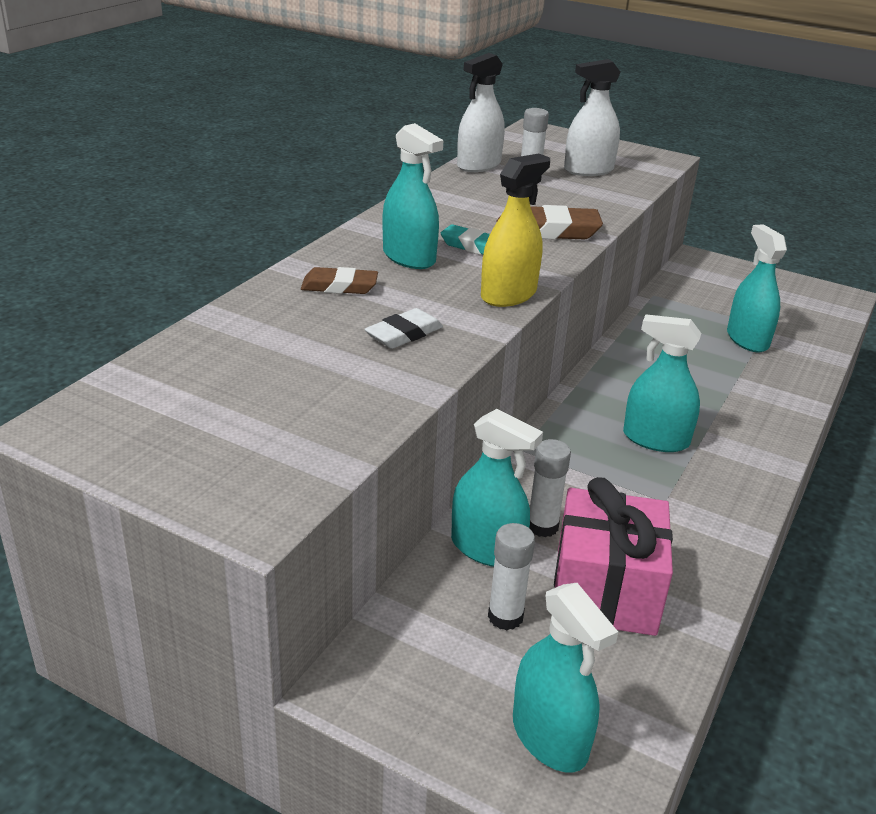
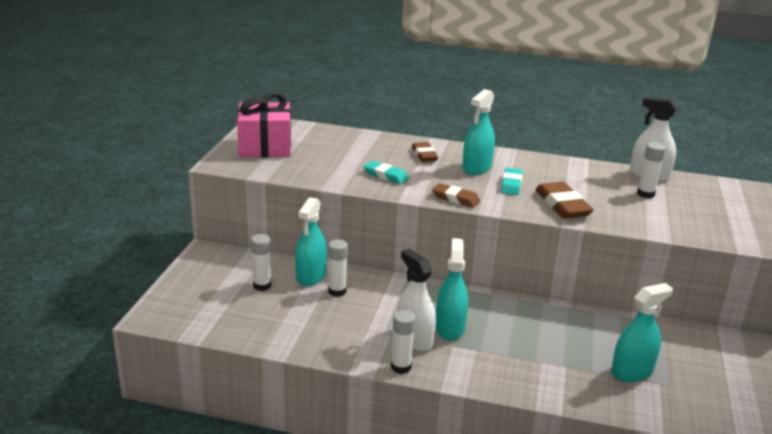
camera: 75 degrees right, 5 degrees down
(404, 334) = (385, 175): white eraser -> turquoise eraser
(508, 294) = (455, 198): yellow spray bottle -> brown eraser
(549, 737) = (189, 303): turquoise spray bottle -> none
(588, 170) = (698, 215): white spray bottle -> white spray bottle (414, 339)
(605, 590) = (293, 314): pink gift -> pink gift (265, 147)
(749, 502) = (401, 367): none -> white glue stick

